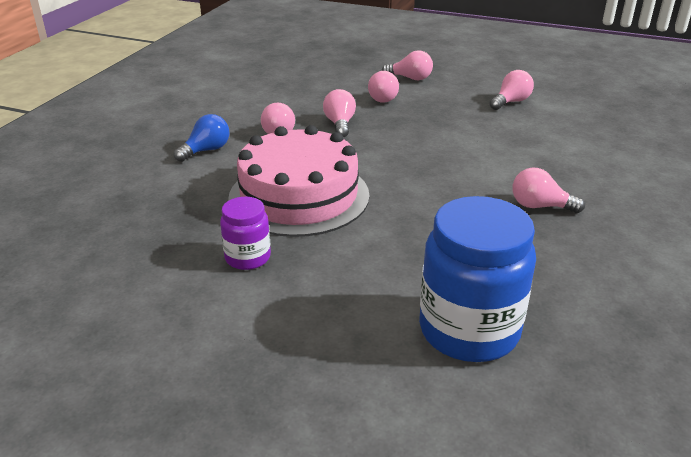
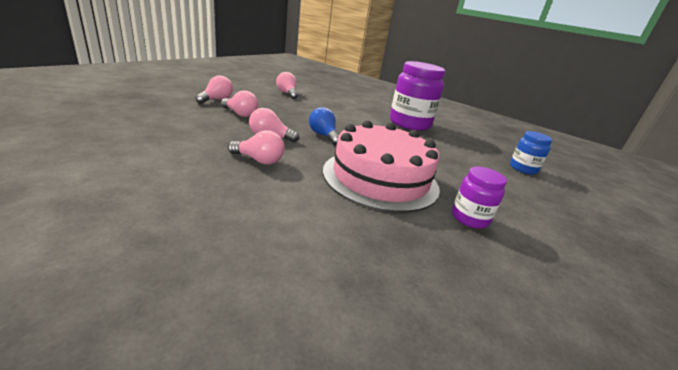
camera: 80 degrees left, 5 degrees down
(206, 150) = (267, 203): blue light bulb -> blue light bulb (323, 135)
(469, 330) = (523, 168): blue jar -> blue jar, size x0.52
(540, 206) = (409, 123): pink light bulb -> purple jar

